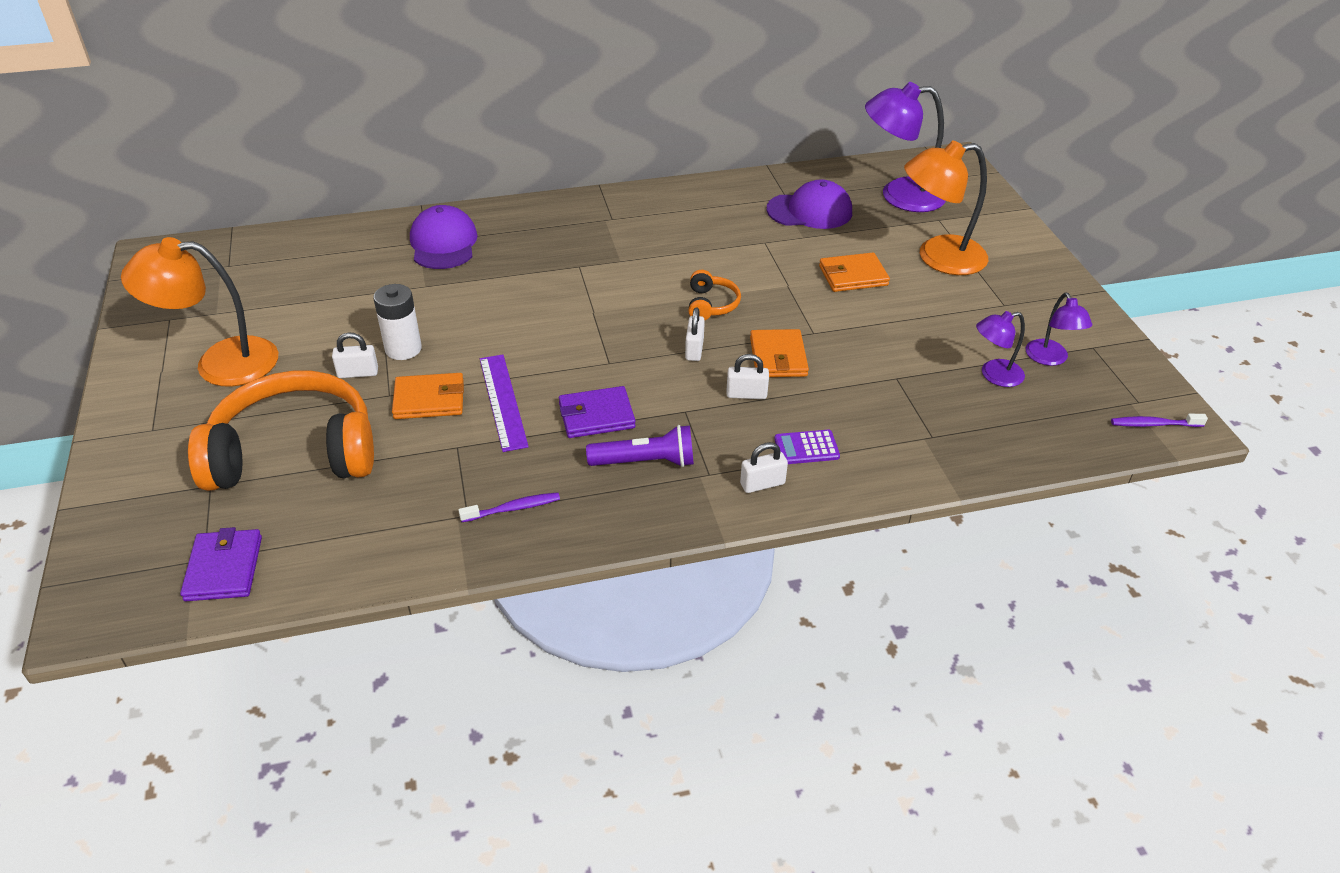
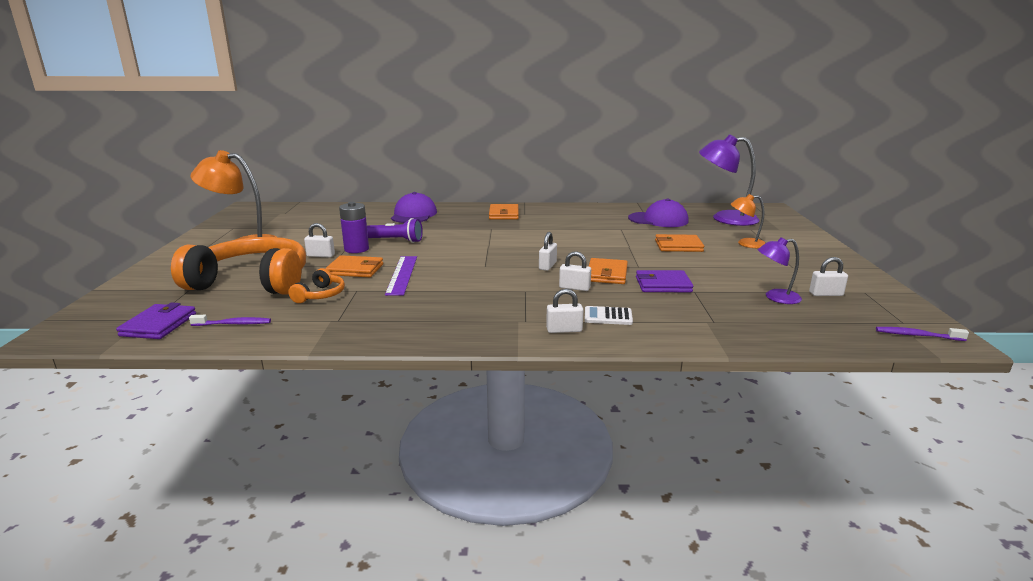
camera: 15 degrees right, 20 degrees down
(403, 349) = (356, 249): white battery -> purple battery
(513, 508) = (371, 321): purple toothbrush -> purple toothbrush (233, 324)
(582, 224) = (504, 214): none -> orange wallet
(596, 416) = (461, 286): purple wallet -> purple wallet (663, 284)
(645, 462) = (481, 310): purple flashlight -> purple flashlight (394, 240)
(711, 304) = (570, 249): orange headphones -> orange headphones (320, 295)
(806, 448) = (608, 316): purple calculator -> white calculator
(938, 258) = (745, 244): orange lamp -> orange lamp, size x0.55
(1050, 359) = (826, 294): purple lamp -> white padlock

